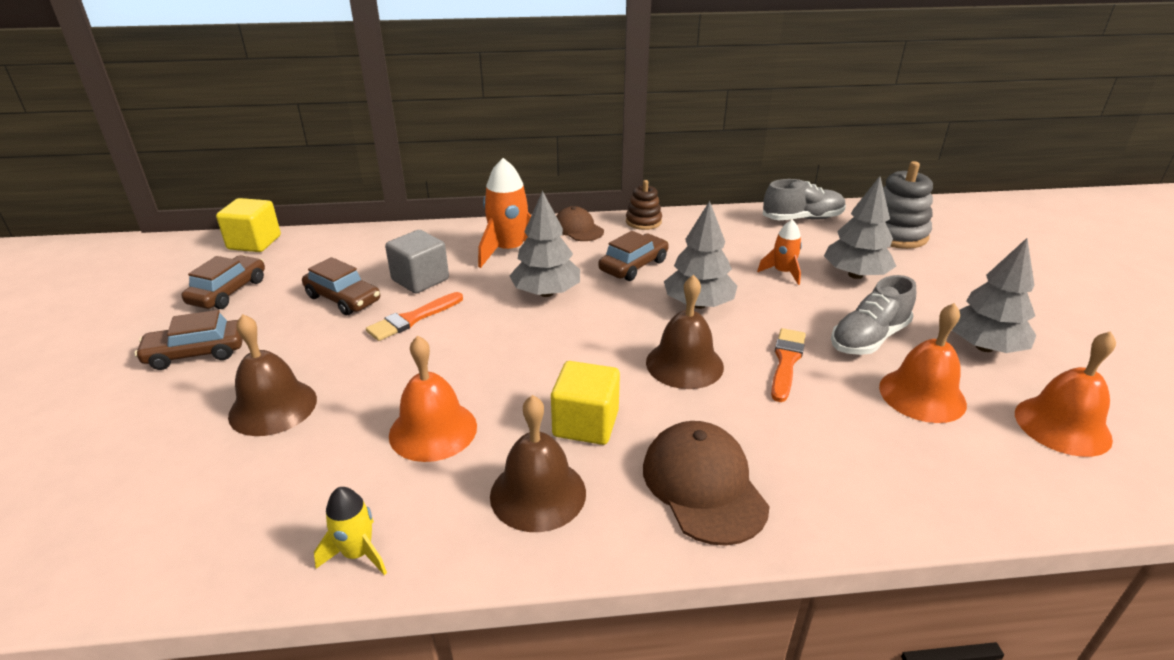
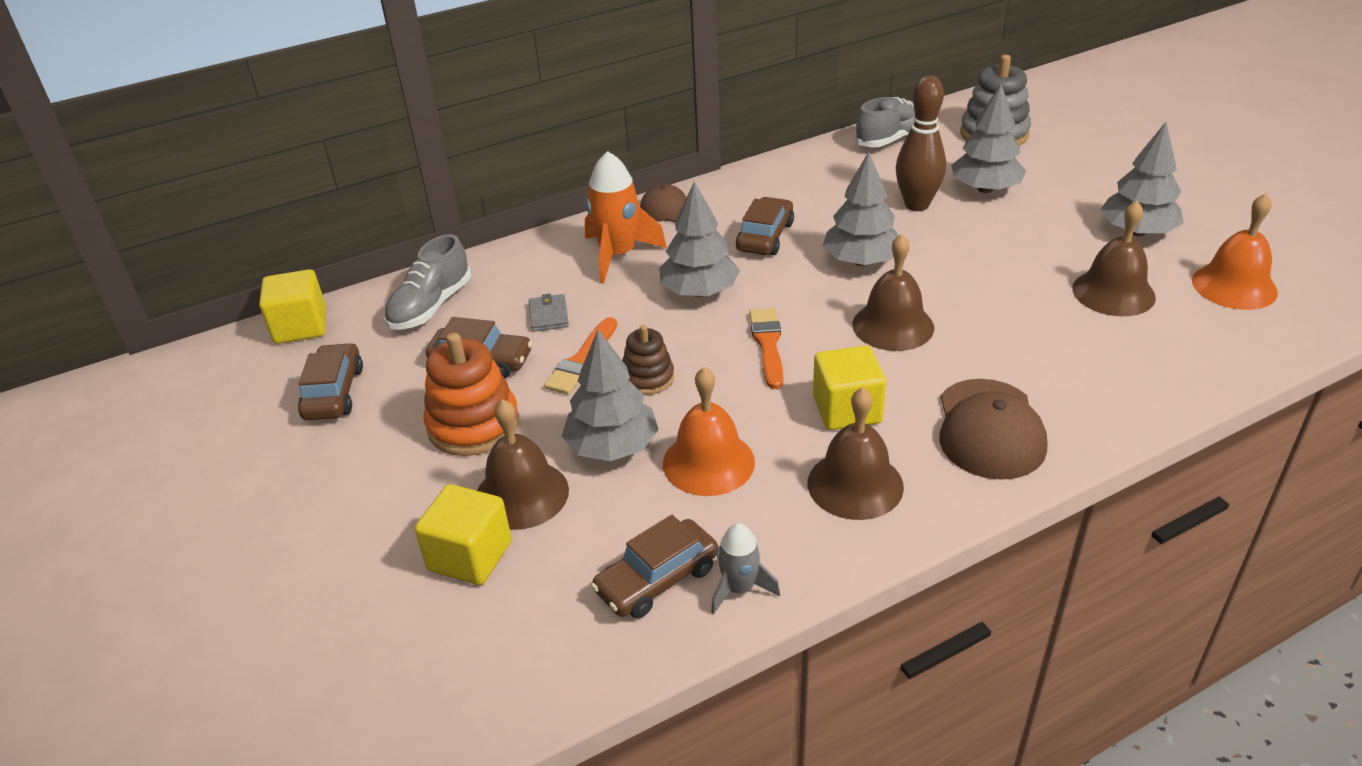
camera: 20 degrees left, 5 degrees up
(190, 443) = (470, 556): none -> yellow cube
(196, 353) = (372, 469): brown car -> brown car (657, 579)
(293, 343) = (473, 425): none -> orange stacking toy
(358, 553) = (739, 588): yellow rocket -> grey rocket
(372, 392) = (612, 447): none -> grey tree
(420, 280) = (549, 315): grey cube -> grey wallet
(643, 222) = (735, 183): brown stacking toy -> brown stacking toy (647, 378)
(703, 485) = (989, 429): brown cap -> brown cap turned 135 degrees counterclockwise
(782, 272) = (916, 205): orange rocket -> brown bowling pin
(786, 362) = (981, 296): orange brush -> orange brush (768, 344)
(868, 338) = (1037, 251): grey shoe -> grey shoe (431, 306)
(922, 395) = (1113, 292): orange bell -> brown bell

